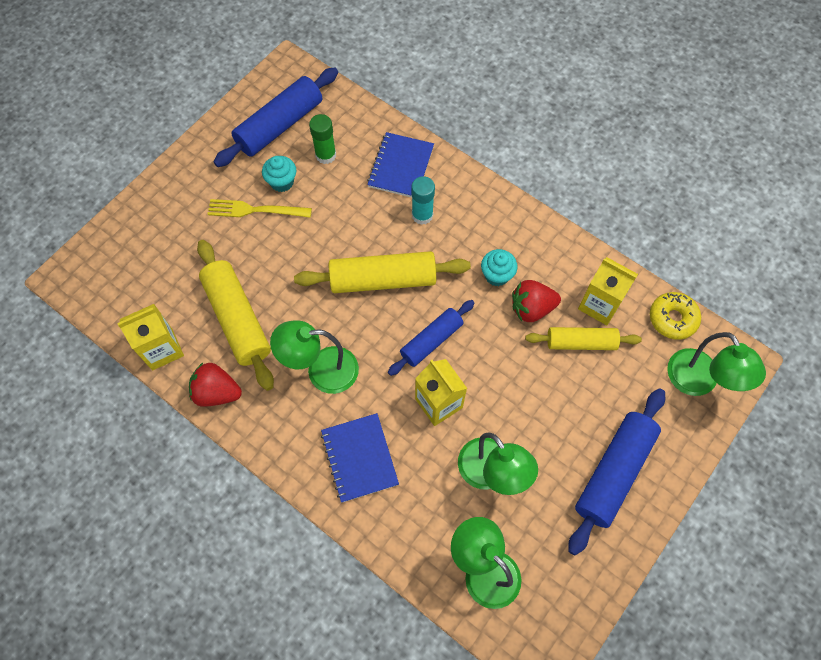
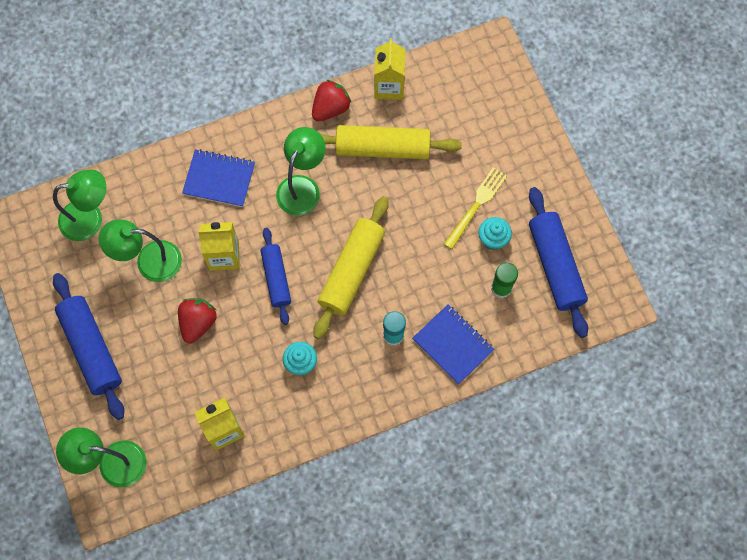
camera: 120 degrees right, 5 degrees up
(531, 308) = (255, 372): red strawberry -> red strawberry (198, 323)
(581, 342) = (202, 392): yellow rolling pin -> none
(672, 319) = (174, 481): yellow donut -> none

